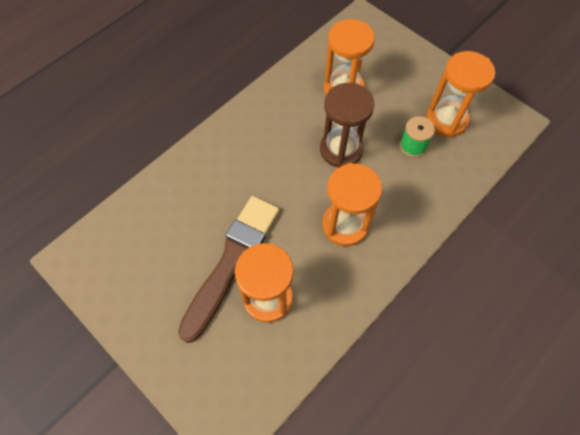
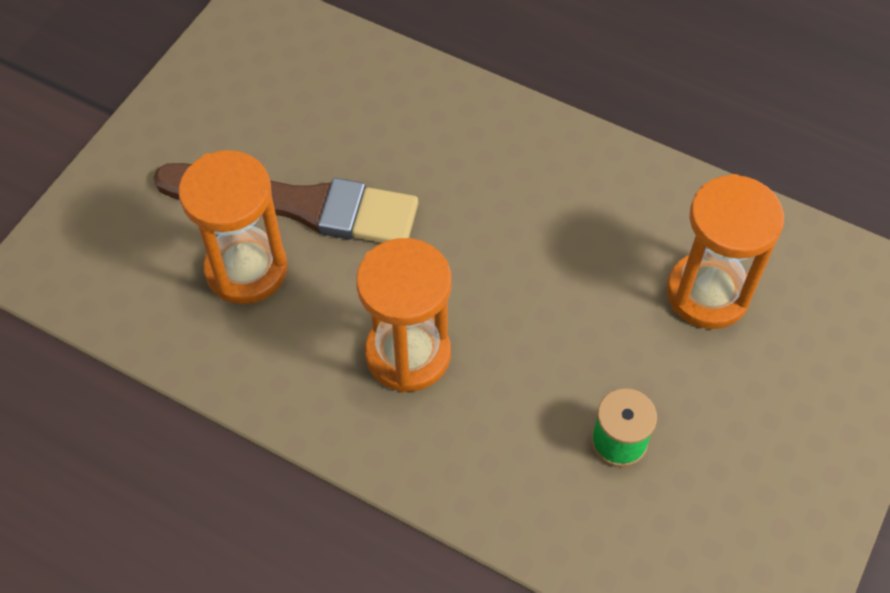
camera: 75 degrees right, 5 degrees down
(341, 150) = (564, 317): brown hourglass -> none
(446, 120) = (709, 497): orange hourglass -> none

